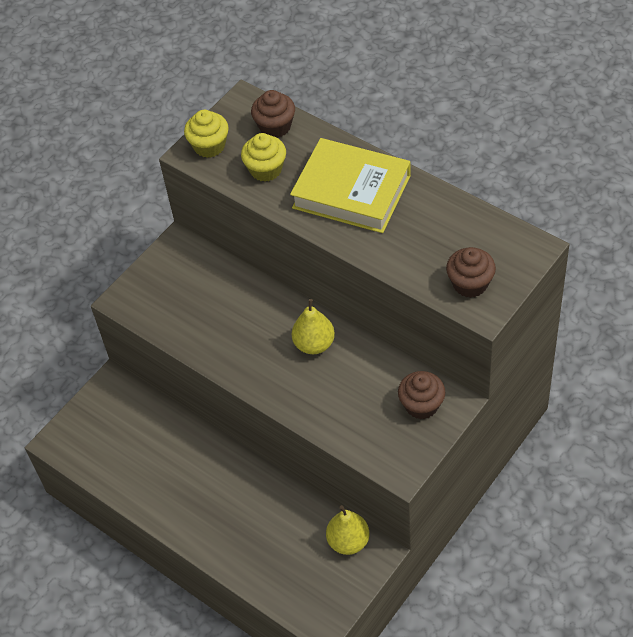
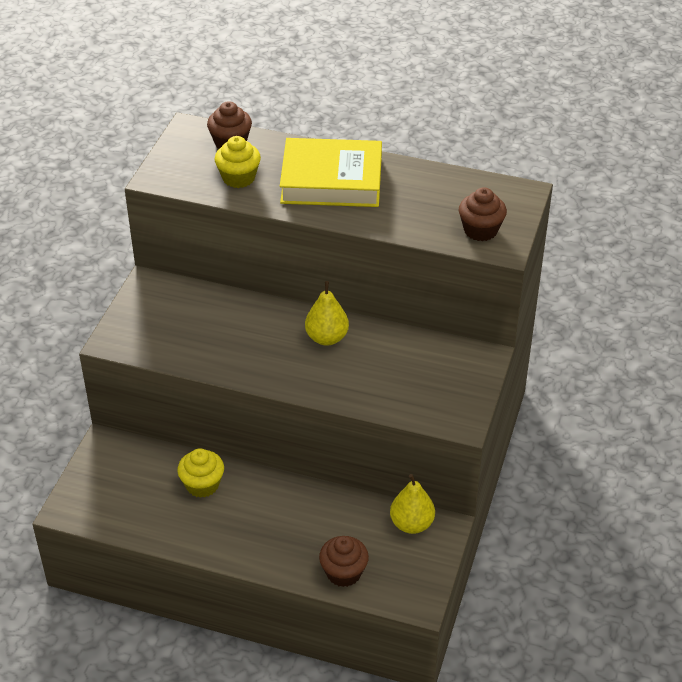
camera: 25 degrees left, 10 degrees down
(209, 146) = (172, 169): yellow cupcake -> yellow cupcake (202, 485)
(421, 405) = (455, 365): brown cupcake -> brown cupcake (343, 573)

